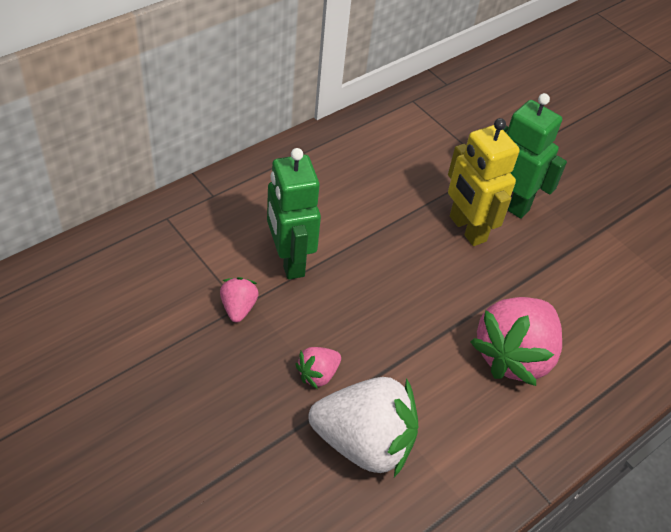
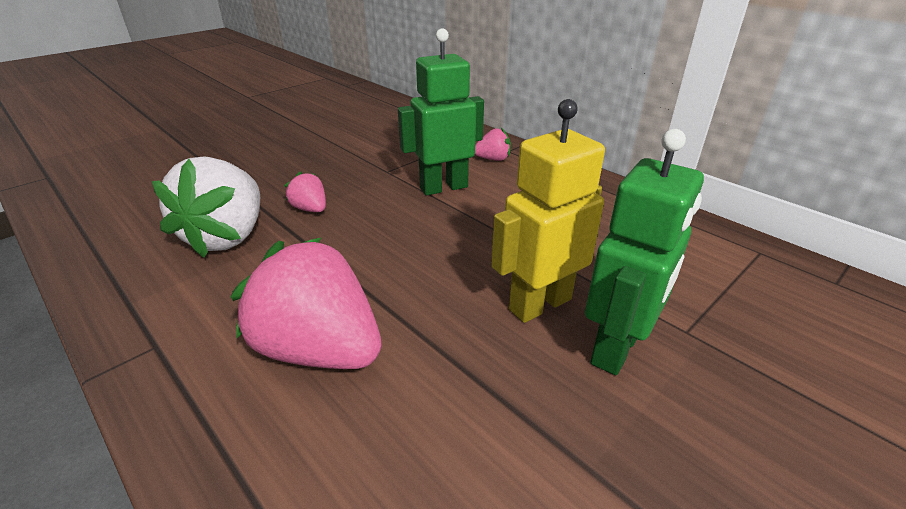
camera: 90 degrees right, 15 degrees down
(238, 308) = (384, 170): pink strawberry -> pink strawberry (493, 159)

